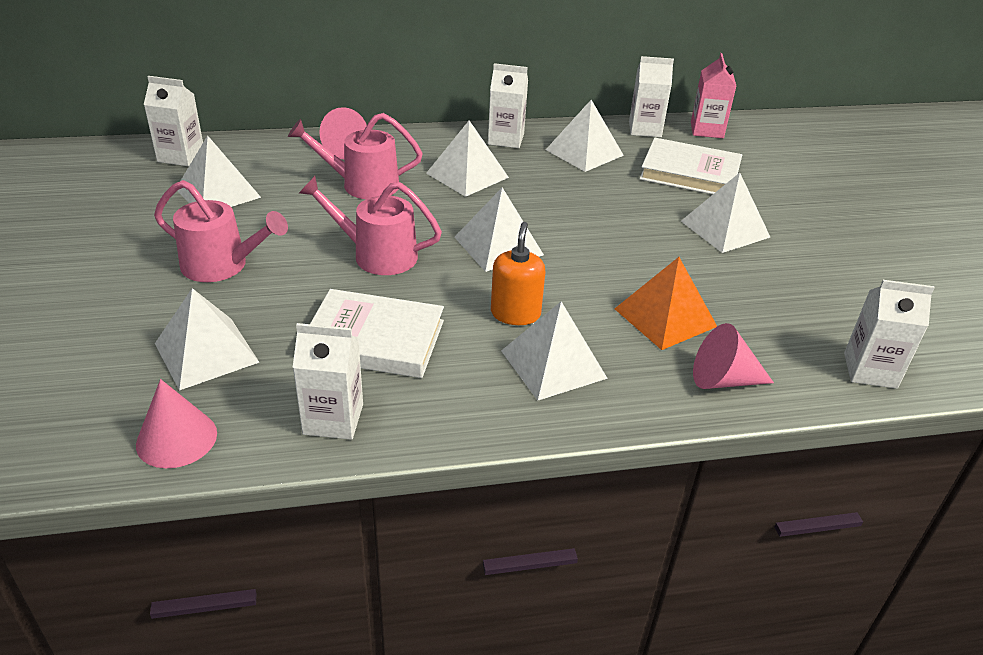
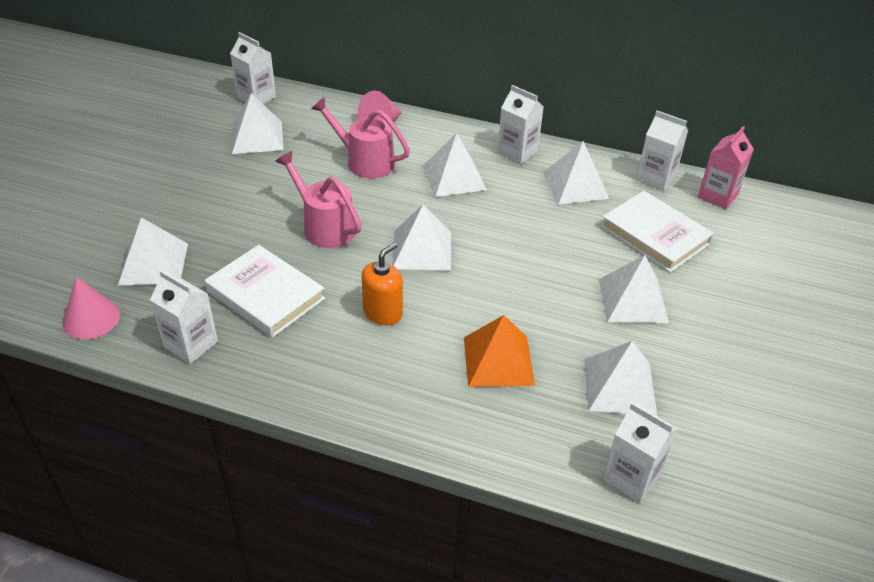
camera: 30 degrees right, 5 degrees up
(222, 266) = (214, 199): pink watering can -> none
(553, 364) = (373, 364): white pyramid -> white pyramid (620, 386)
(723, 380) = (493, 432): pink cone -> none

